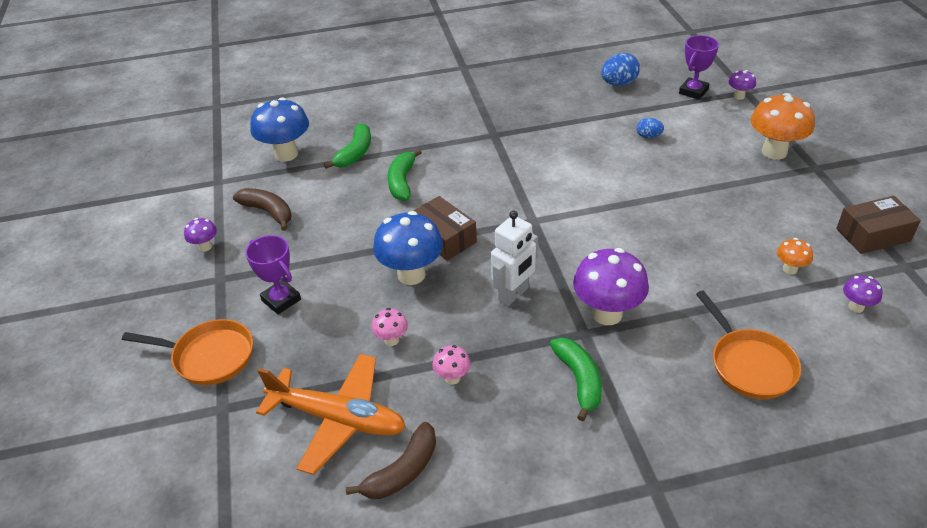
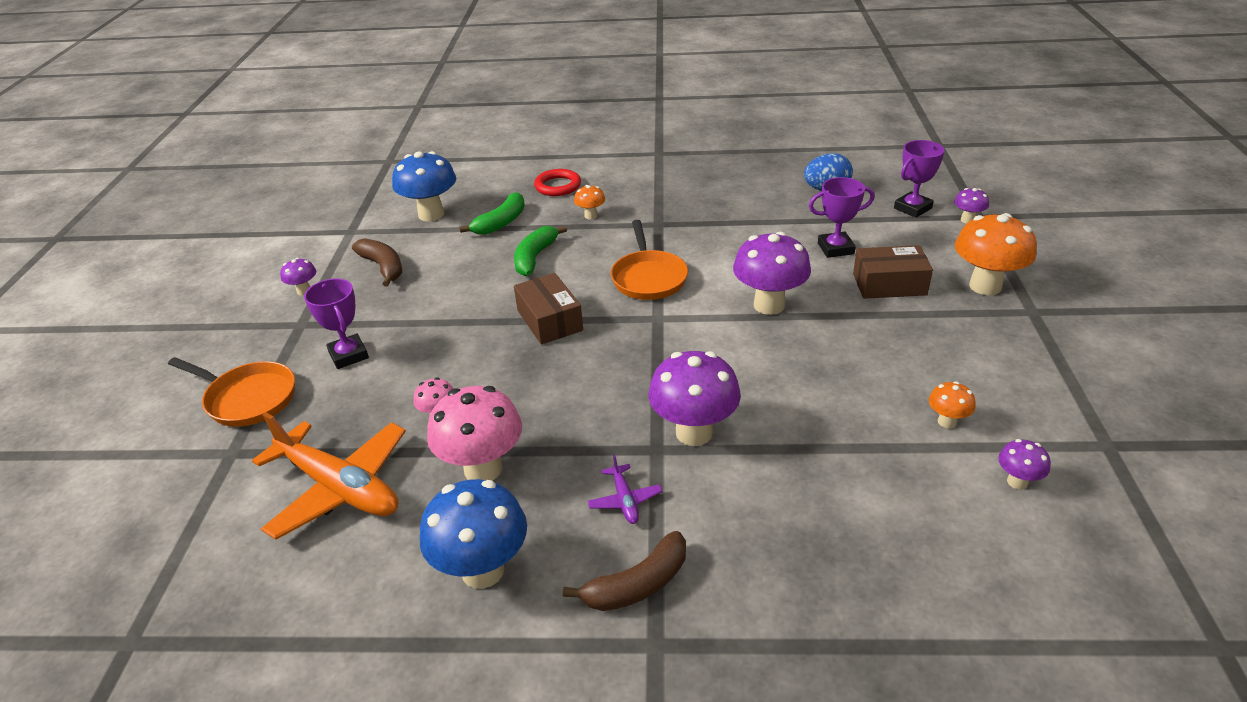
camera: 15 degrees right, 5 degrees down
(389, 110) = (558, 186): none -> red ring
(402, 471) = (376, 559): brown banana -> brown banana (637, 585)
(411, 275) = (495, 353): blue mushroom -> blue mushroom (483, 570)
(432, 135) = (591, 216): none -> orange mushroom
(452, 378) = (483, 469): pink mushroom -> pink mushroom, size x2.04
(514, 295) = (596, 392): white robot -> none
(579, 380) = (625, 500): green banana -> purple plane
(617, 194) = (769, 305): none -> purple mushroom
(648, 136) = (835, 248): blue egg -> purple trophy
(749, 364) = (843, 524): orange pan -> orange pan (648, 278)
(873, 235) = (1077, 400): brown box -> brown box (889, 284)

